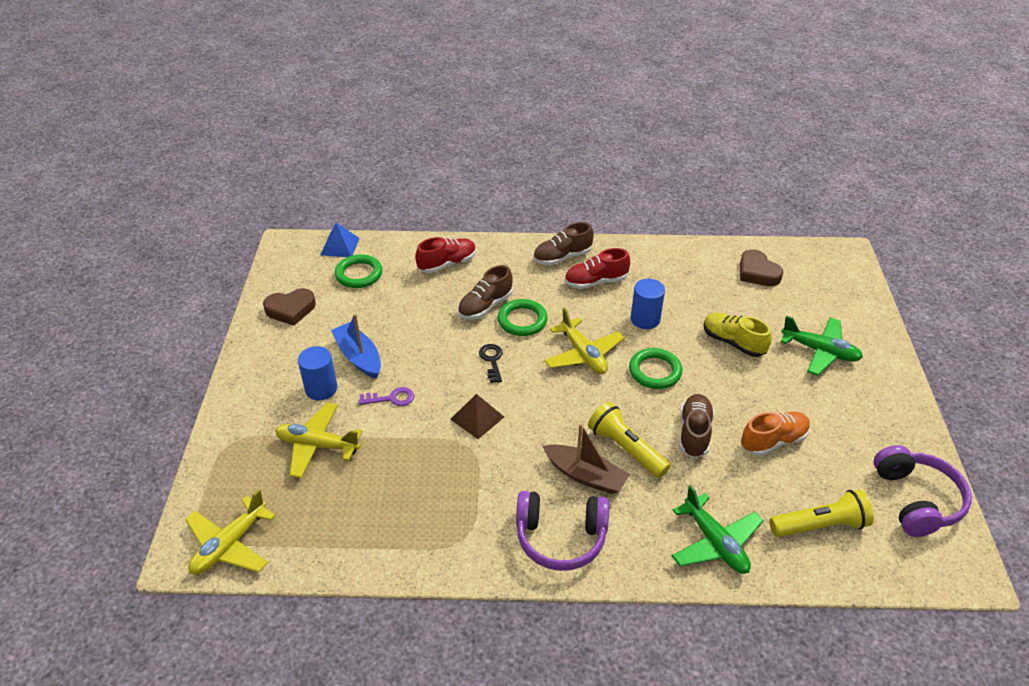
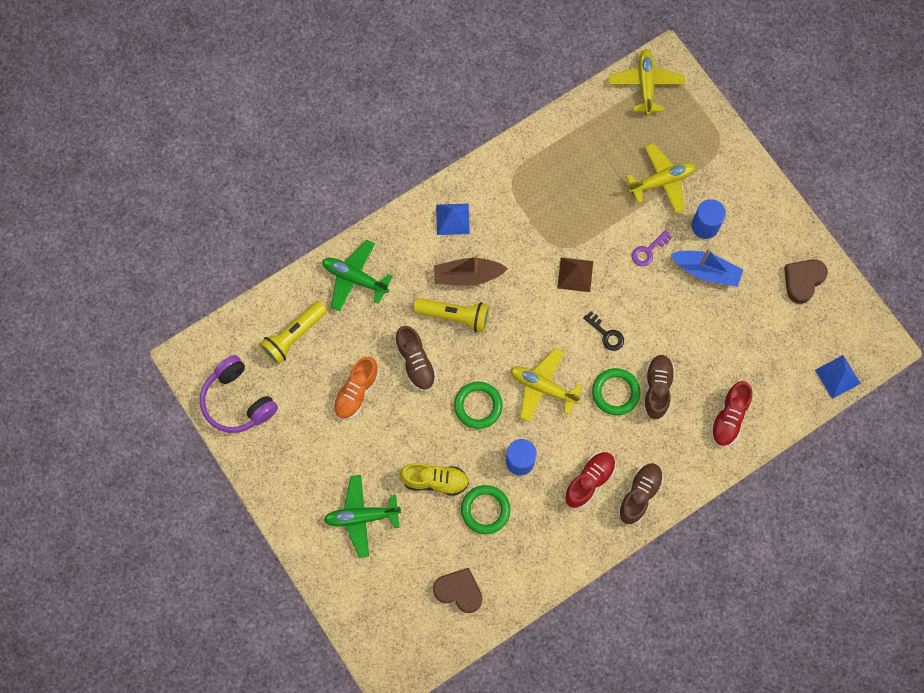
camera: 145 degrees right, 30 degrees up
(359, 274) = (789, 354): green ring -> green ring (485, 510)
(560, 538) = (452, 219): purple headphones -> blue pyramid

